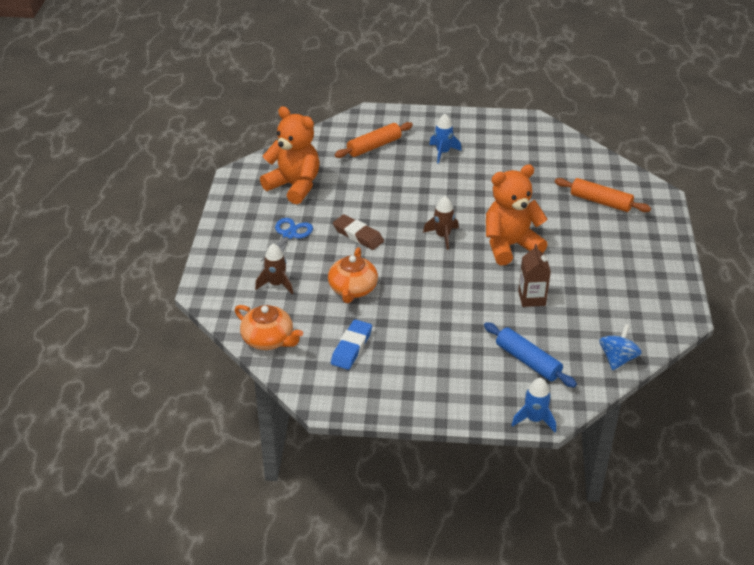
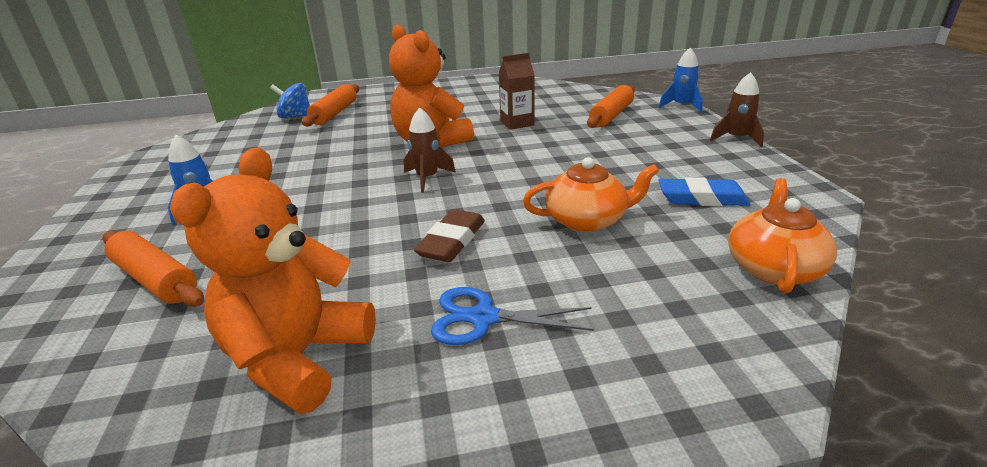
camera: 105 degrees left, 10 degrees down
(276, 284) = (637, 295): brown rocket -> brown rocket (736, 139)
(528, 361) = (611, 115): blue rolling pin -> orange rolling pin
(617, 359) = (571, 90): blue spinning top -> blue spinning top (295, 116)

